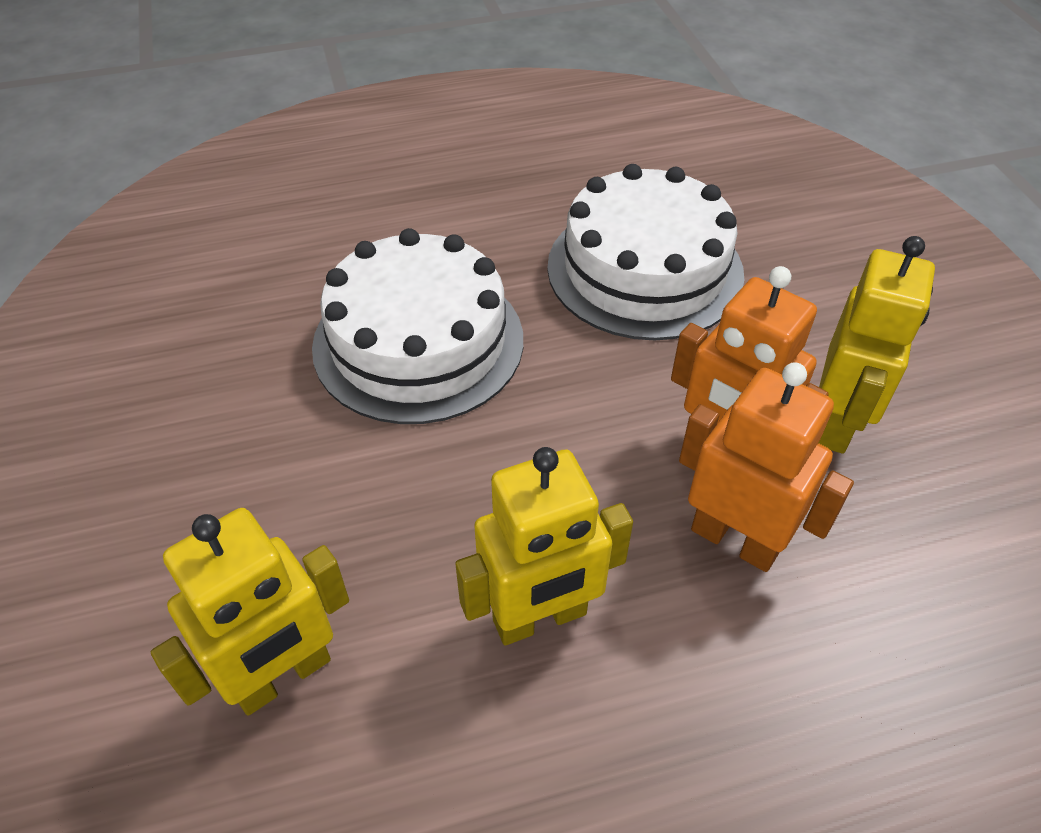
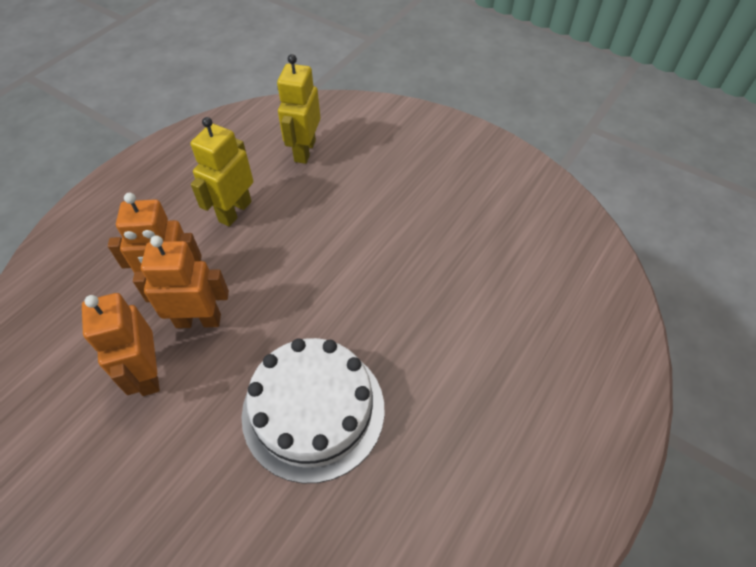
camera: 140 degrees right, 5 degrees up
(418, 342) = (387, 280): white cake -> none
(837, 422) = (148, 374): yellow robot -> orange robot

